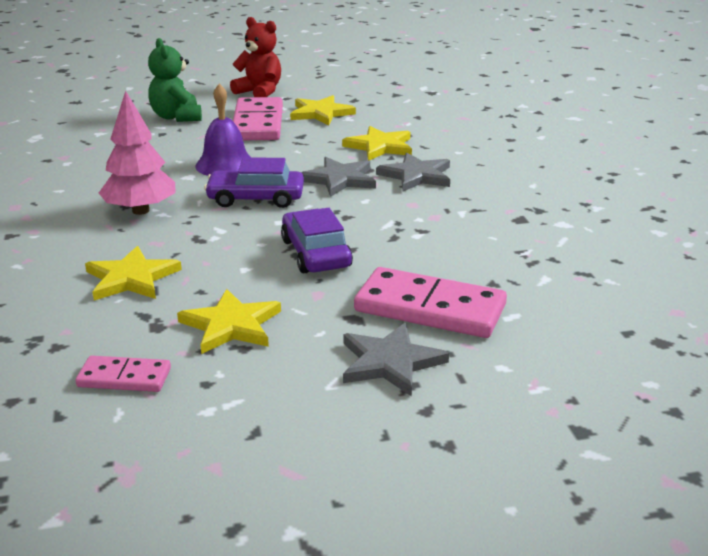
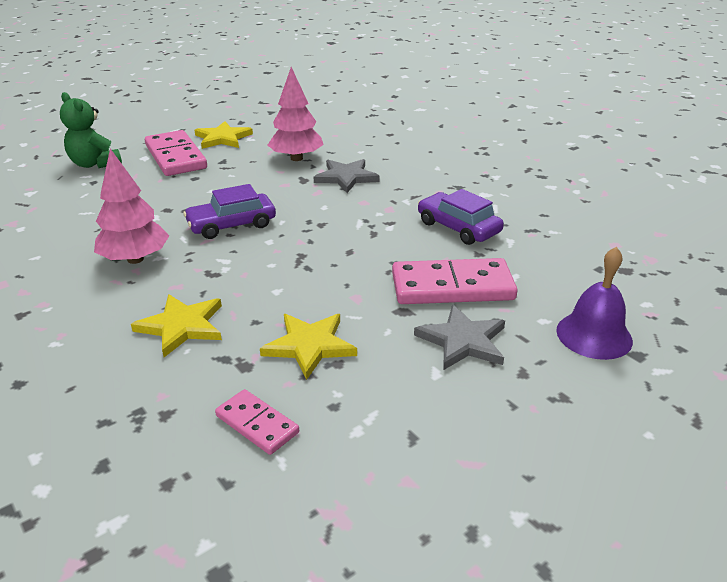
camera: 25 degrees left, 5 degrees up
(124, 377) = (257, 424): pink domino -> pink domino turned 60 degrees clockwise
(225, 165) = (178, 200): purple bell -> purple bell (594, 335)
(259, 92) = (153, 128): red teddy bear -> none
(316, 253) = (324, 262): purple car -> purple car (458, 227)
(340, 179) = (288, 193): grey star -> none
(380, 146) = (296, 158): yellow star -> pink tree

